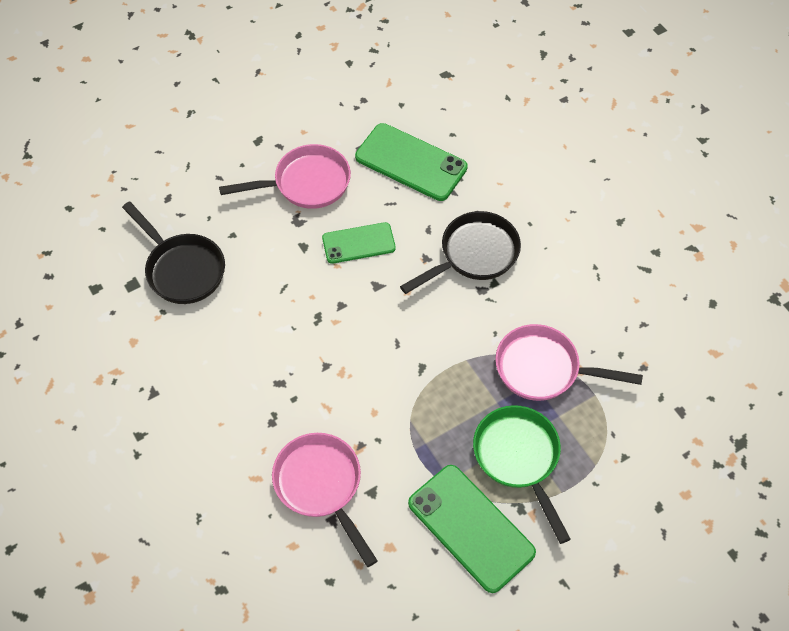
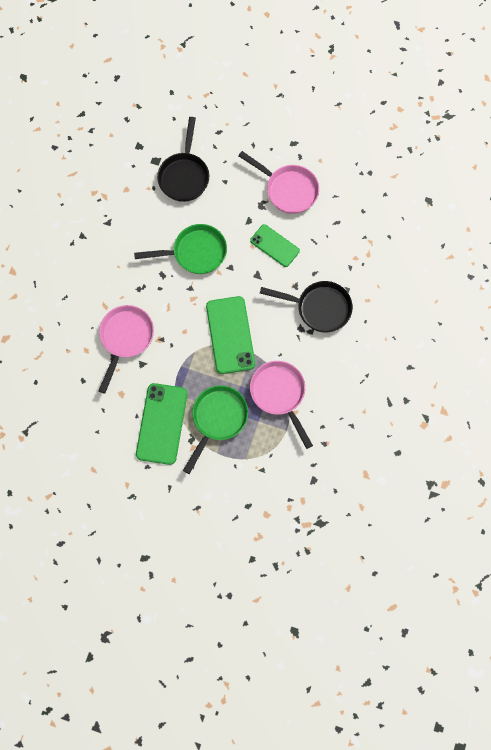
camera: 50 degrees right, 15 degrees up
(287, 327) = (195, 252): none -> green pan
(411, 162) = (350, 230): green phone -> green phone (230, 335)

